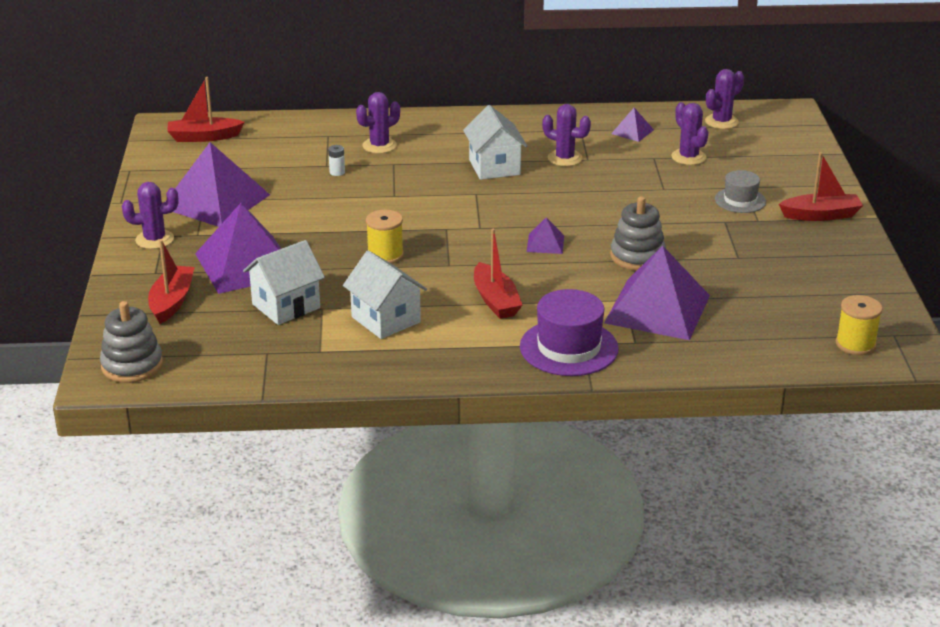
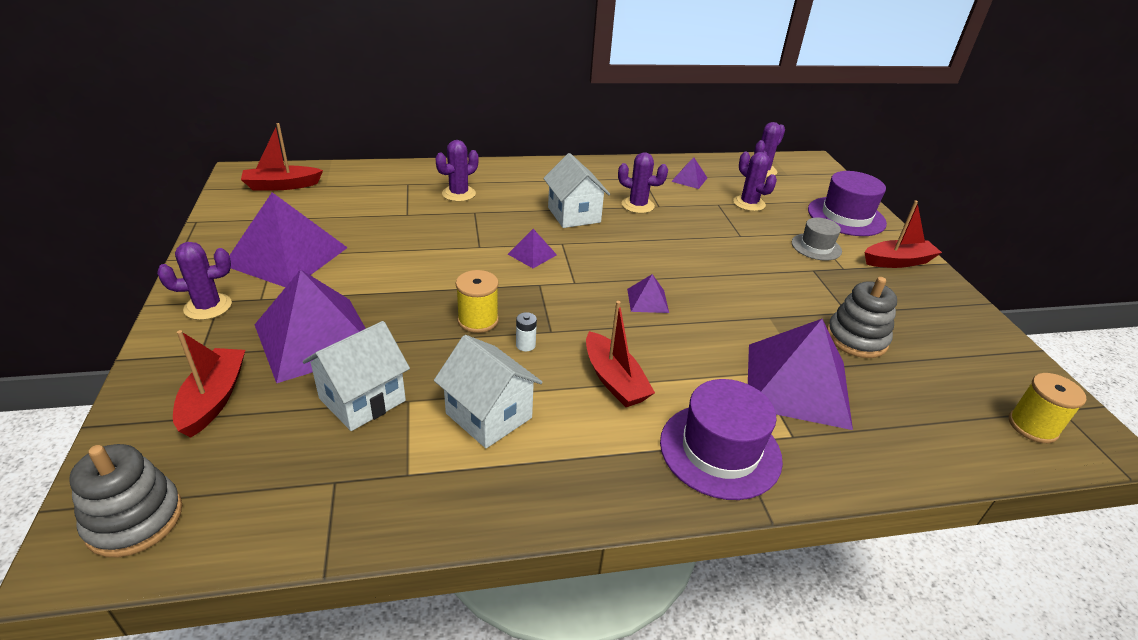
camera: 10 degrees left, 5 degrees up
(337, 172) = (418, 221): white battery -> white battery (525, 345)
(444, 203) = (532, 254): none -> purple pyramid
(637, 256) = (747, 314): grey stacking toy -> grey stacking toy (856, 339)
(792, 171) = (846, 216): none -> purple hat

